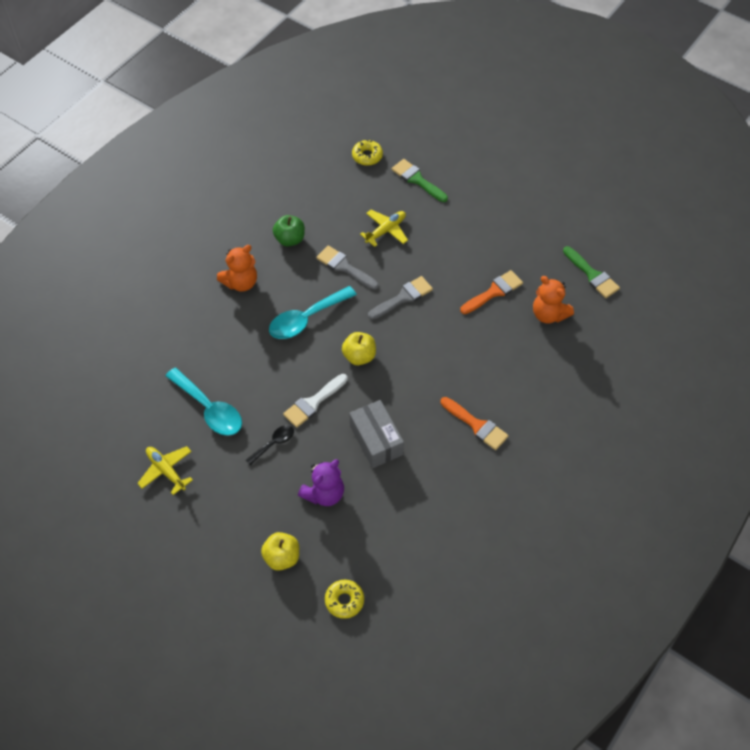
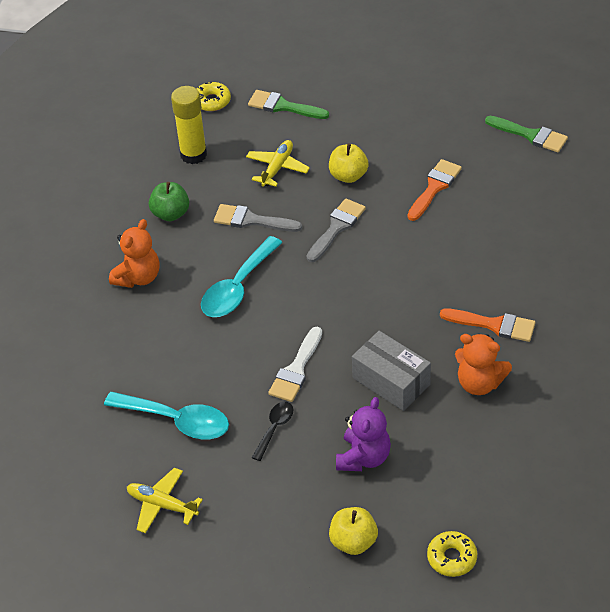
camera: 20 degrees left, 10 degrees down
(331, 196) = (193, 155): none -> yellow glue stick
(359, 356) = (321, 304): yellow apple -> yellow apple (348, 176)
(549, 314) = (507, 189): orange teddy bear -> orange teddy bear (479, 383)

